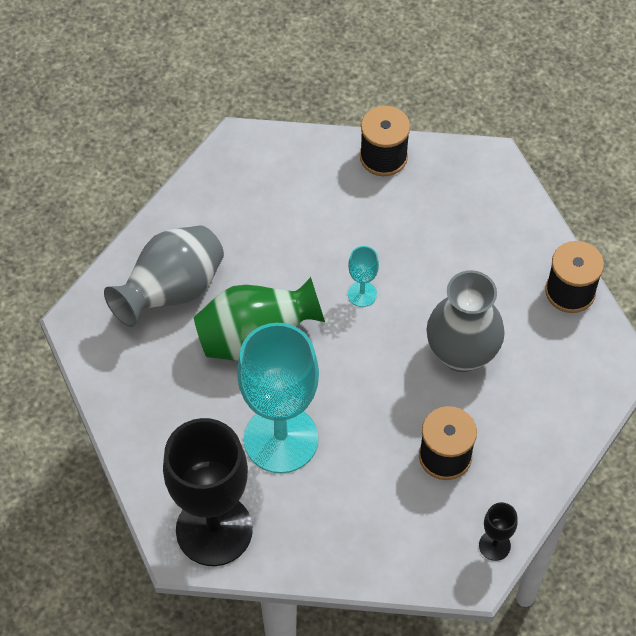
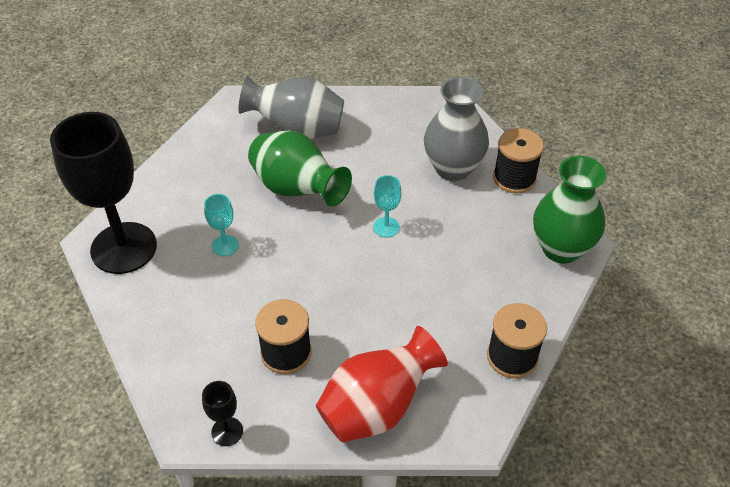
camera: 55 degrees right, 10 degrees down
(281, 439) = (225, 245): turquoise goblet -> turquoise goblet, size x0.41
(461, 353) = (388, 314): grey vase -> grey vase (453, 168)
(489, 180) = (561, 248): none -> green vase
(549, 419) = (377, 407): none -> red vase

